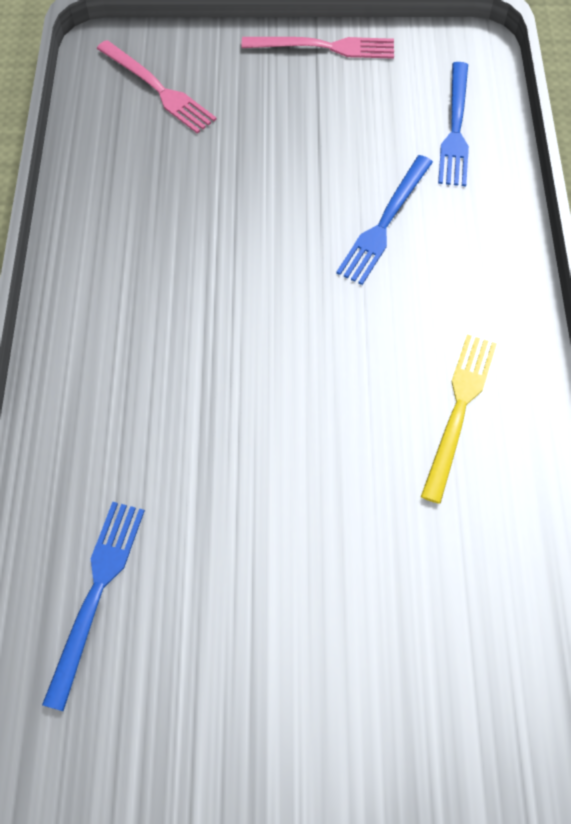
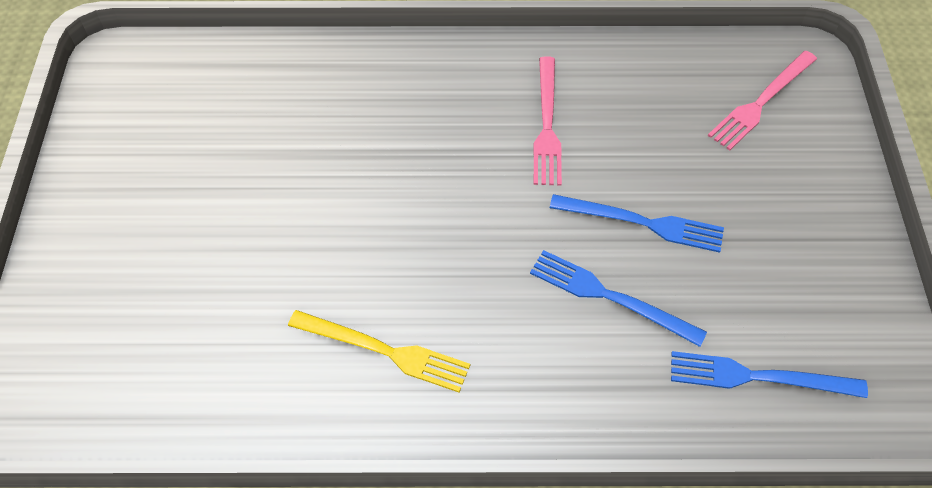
camera: 90 degrees right, 5 degrees down
(96, 593) = (244, 92): blue fork -> blue fork (642, 223)
(324, 47) = (859, 246): pink fork -> pink fork (547, 125)

